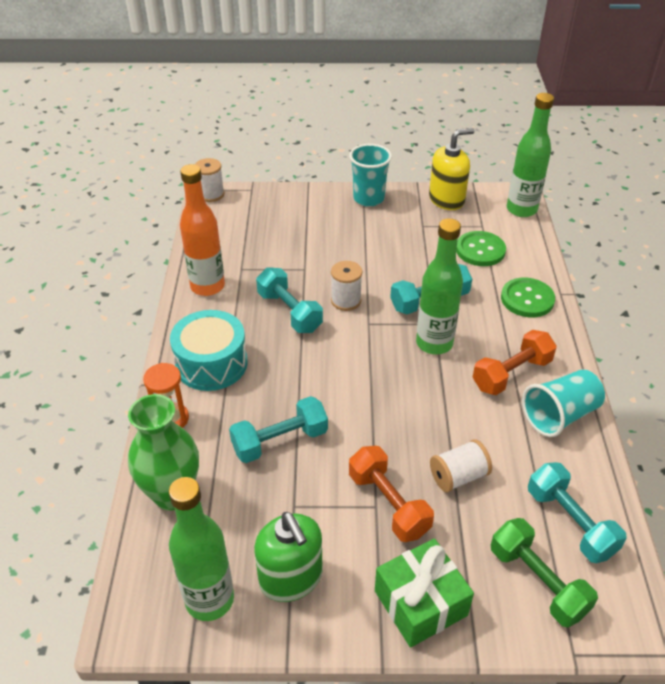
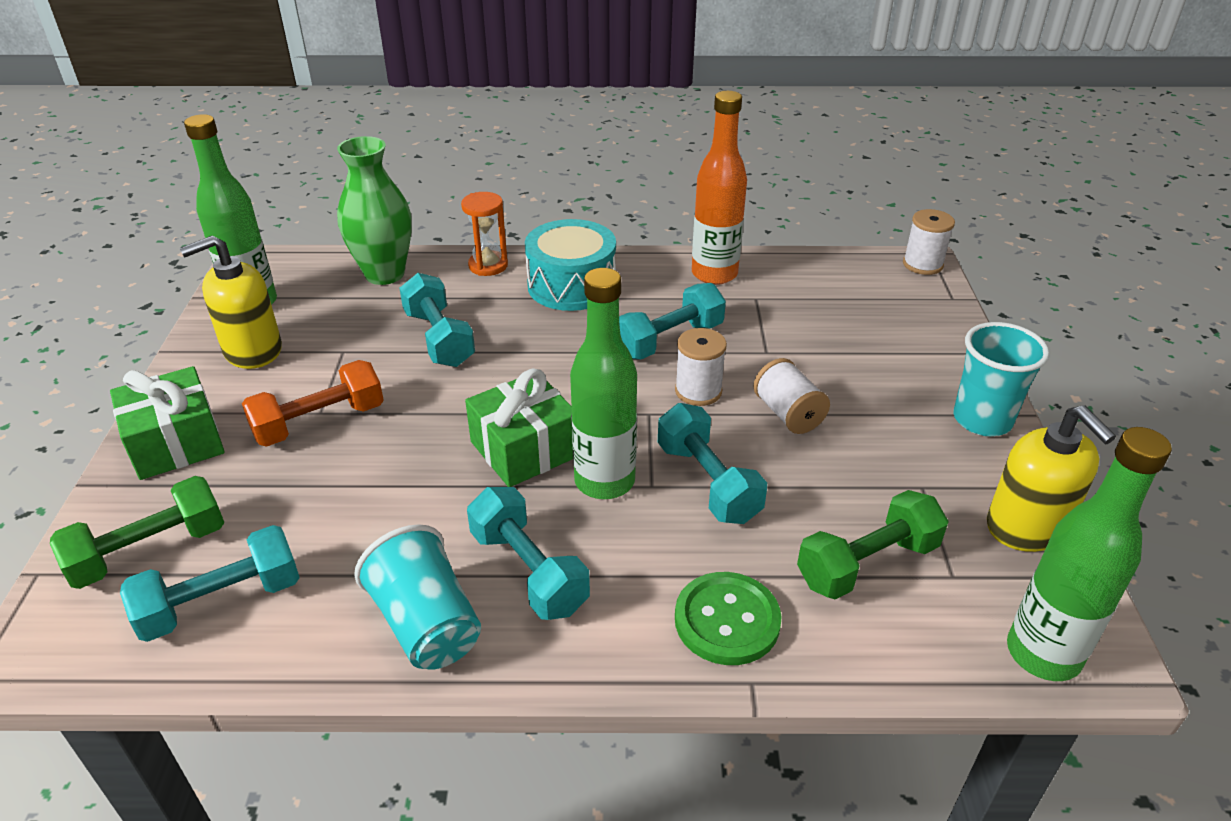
camera: 90 degrees right, 5 degrees down
(291, 578) = (252, 350): green soap dispenser -> yellow soap dispenser
(408, 381) = (525, 449): none -> green gift
(458, 476) = (341, 488): white spool -> white spool (788, 414)
(480, 250) = (867, 564): green button -> green dumbbell
(511, 374) = (528, 571): orange dumbbell -> turquoise dumbbell

